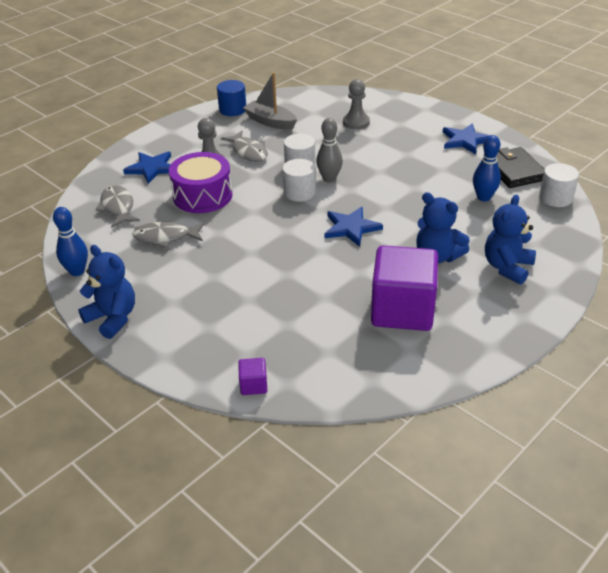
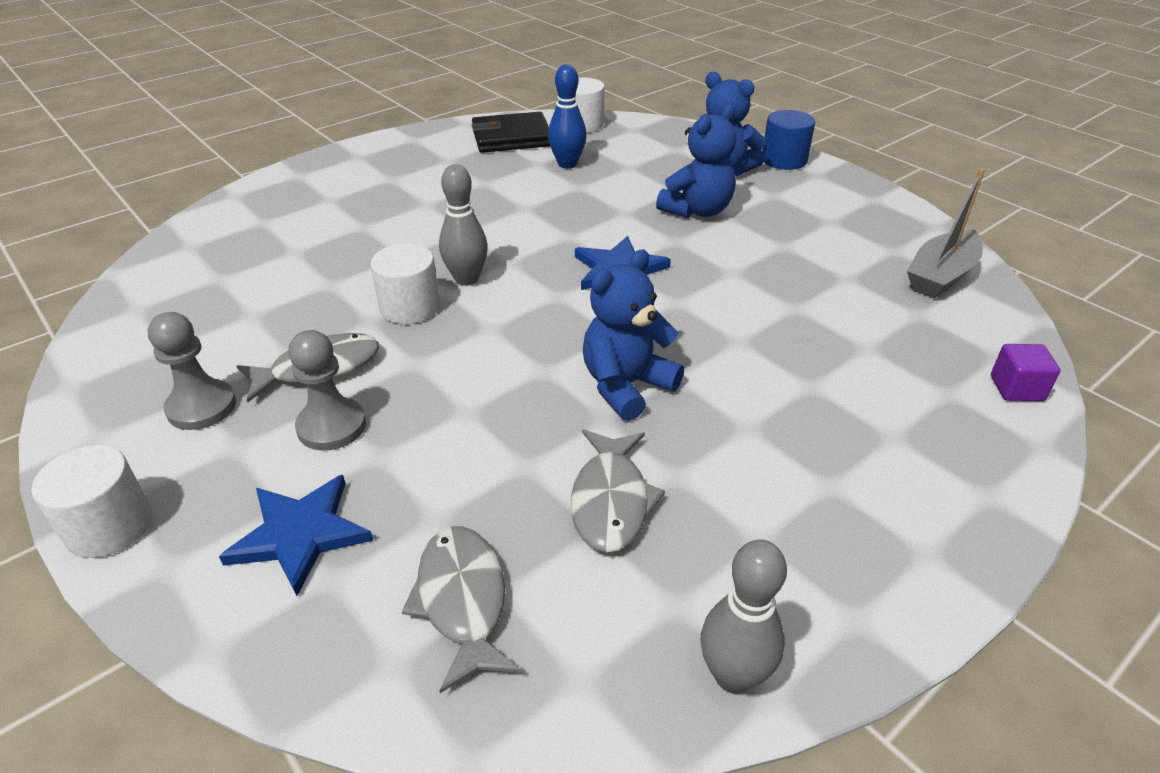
camera: 85 degrees left, 0 degrees up
(77, 271) = (733, 676): blue bowling pin -> grey bowling pin
(113, 318) = (899, 585): blue teddy bear -> blue teddy bear (626, 386)
(118, 207) = (463, 601): grey fish -> grey fish turned 90 degrees clockwise
(202, 196) = (463, 440): purple drum -> none
(232, 109) = (109, 386): blue cylinder -> blue cylinder (784, 160)
(270, 122) = (213, 333): grey boat -> grey boat (941, 276)
(299, 192) = (499, 313): white cylinder -> white cylinder (109, 526)
(356, 122) = (294, 238): grey pawn -> grey pawn (201, 407)
(402, 310) = (816, 248): purple cube -> none
(465, 140) = (415, 158): blue star -> none

